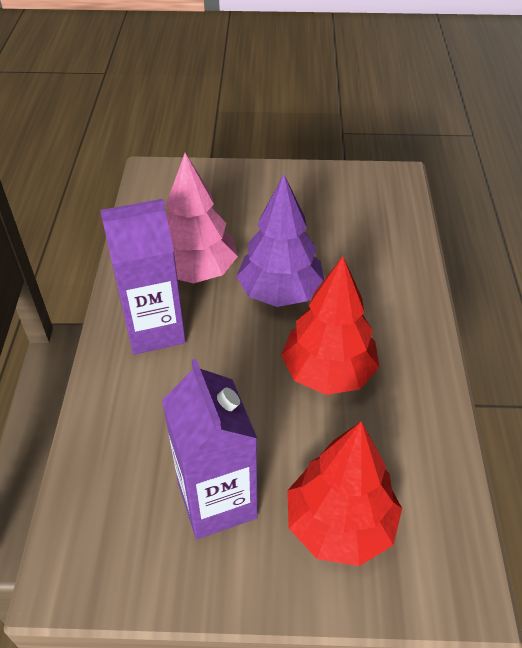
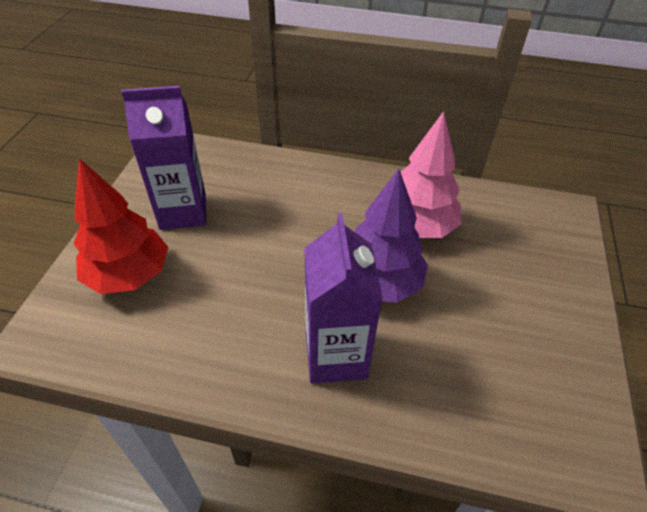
camera: 100 degrees right, 0 degrees up
(154, 330) = (350, 194): purple carton -> purple carton (336, 356)
(328, 372) = (271, 300): red tree -> none

